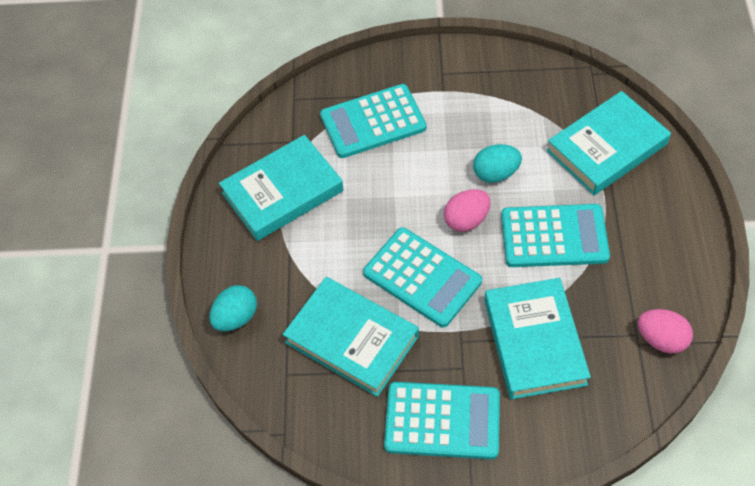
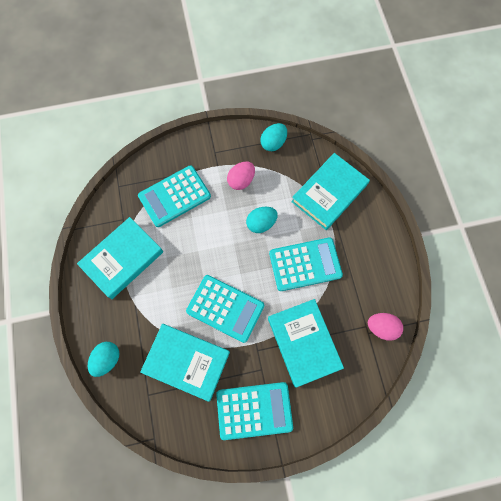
camera: 15 degrees left, 15 degrees up
(466, 220) = (247, 261): pink egg -> pink egg (241, 180)
(532, 72) = (273, 143): none -> turquoise egg

